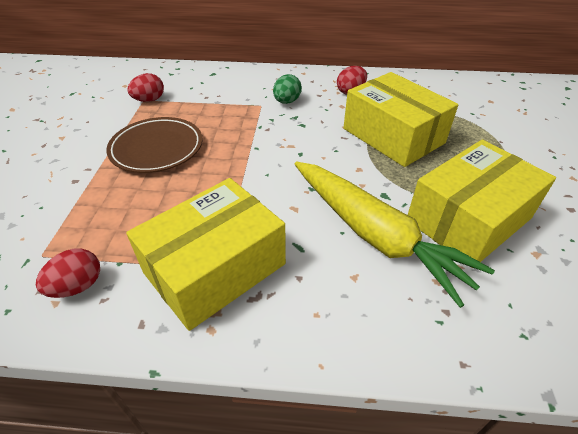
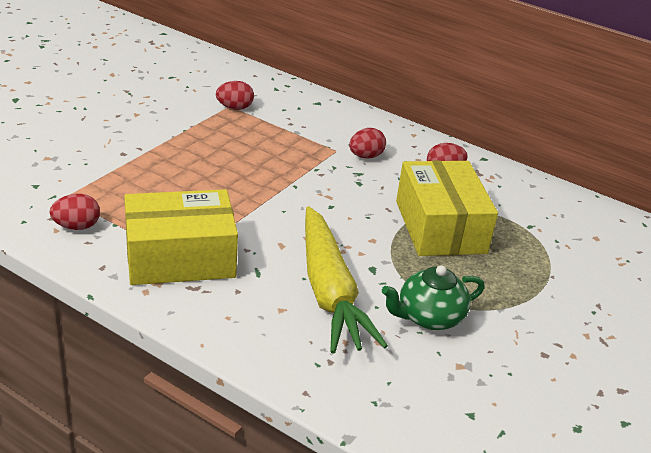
camera: 25 degrees right, 10 degrees down
(157, 148) = (207, 153): brown plate -> none
(287, 101) = (365, 156): green egg -> red egg
(468, 219) = (429, 317): yellow box -> green teapot

